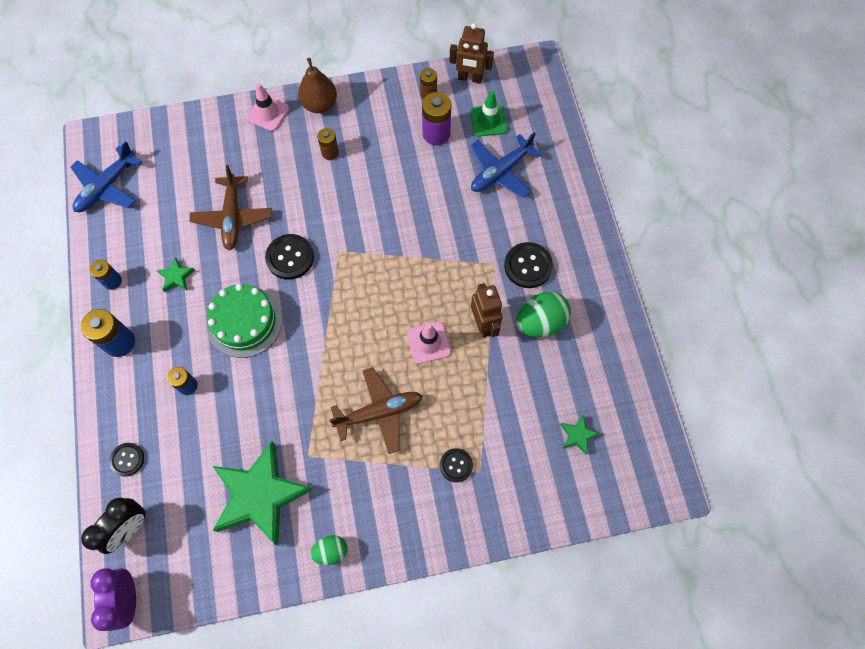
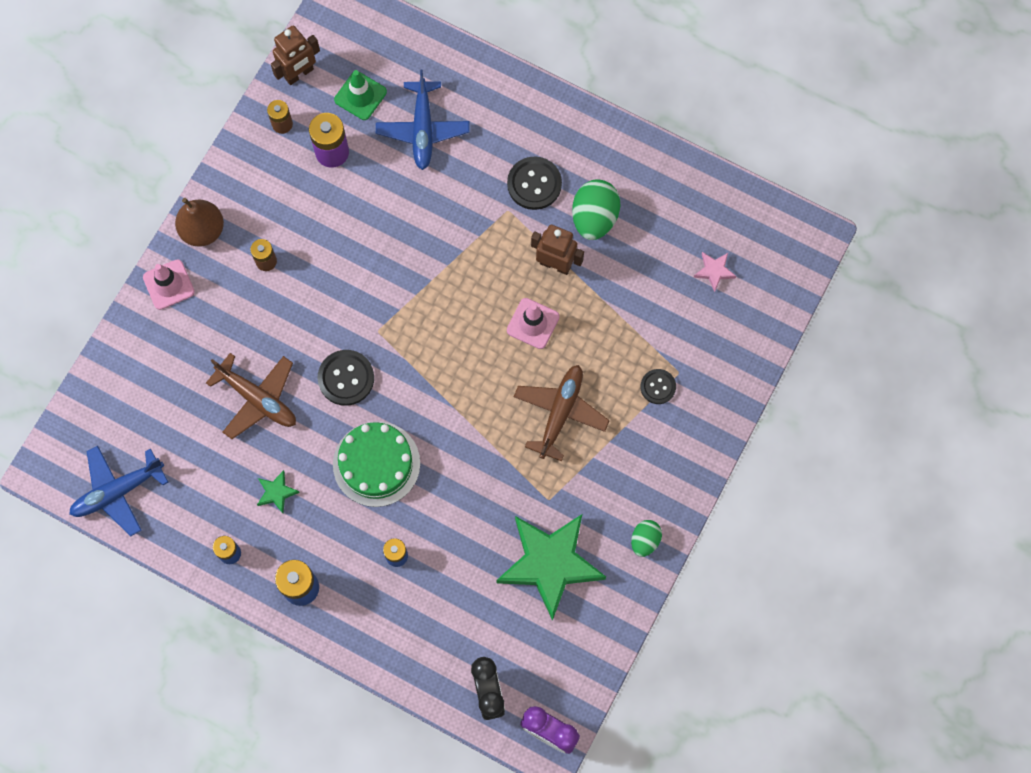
camera: 50 degrees left, 5 degrees up
(107, 187) = (117, 491): blue plane -> blue plane turned 75 degrees clockwise
(127, 459) = (423, 654): black button -> none
(577, 435) = (714, 271): green star -> pink star

